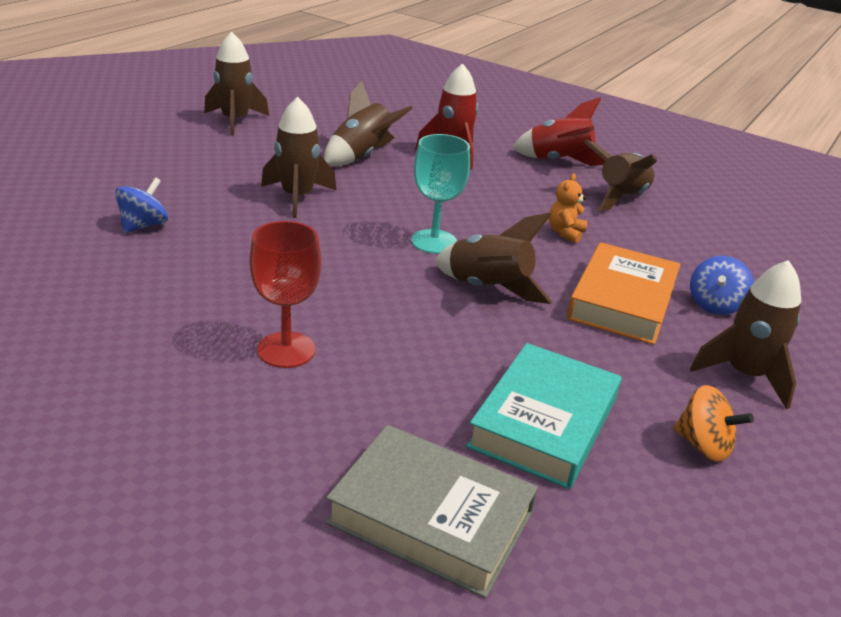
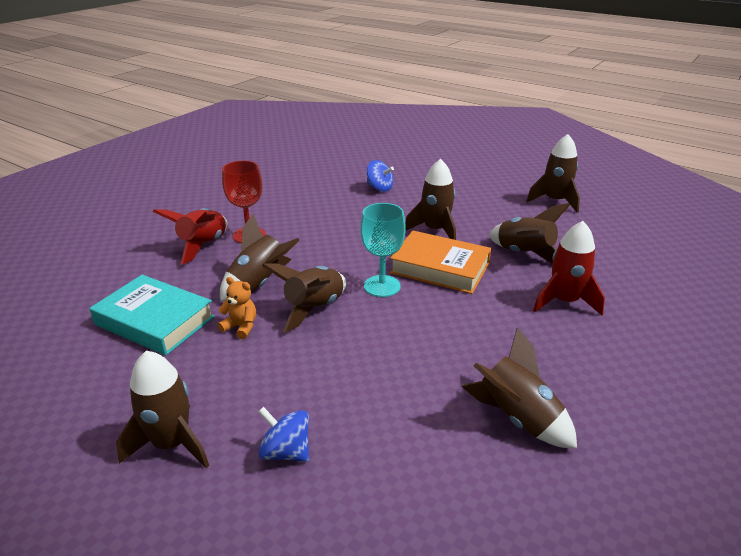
camera: 95 degrees right, 0 degrees up
(431, 517) = (101, 278): grey book -> none
(437, 332) = (259, 284): none -> brown rocket
(558, 161) = (595, 377): red rocket -> red rocket (203, 245)
(565, 233) = (416, 361): orange teddy bear -> orange teddy bear (241, 327)
(622, 301) = (294, 382): orange book -> orange book (440, 268)
(703, 445) = (101, 393): orange spinning top -> none

